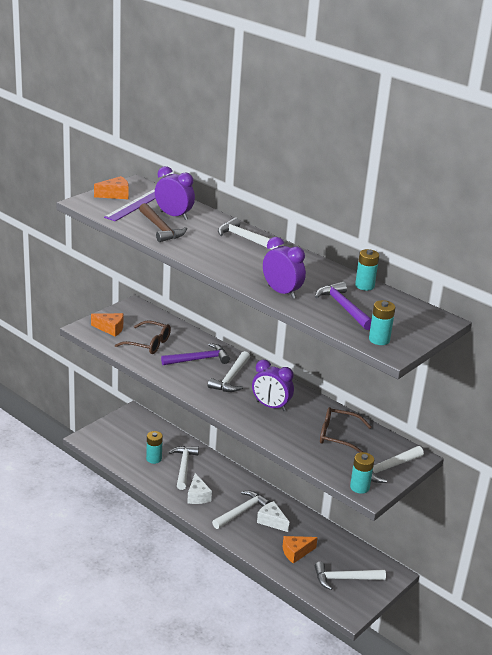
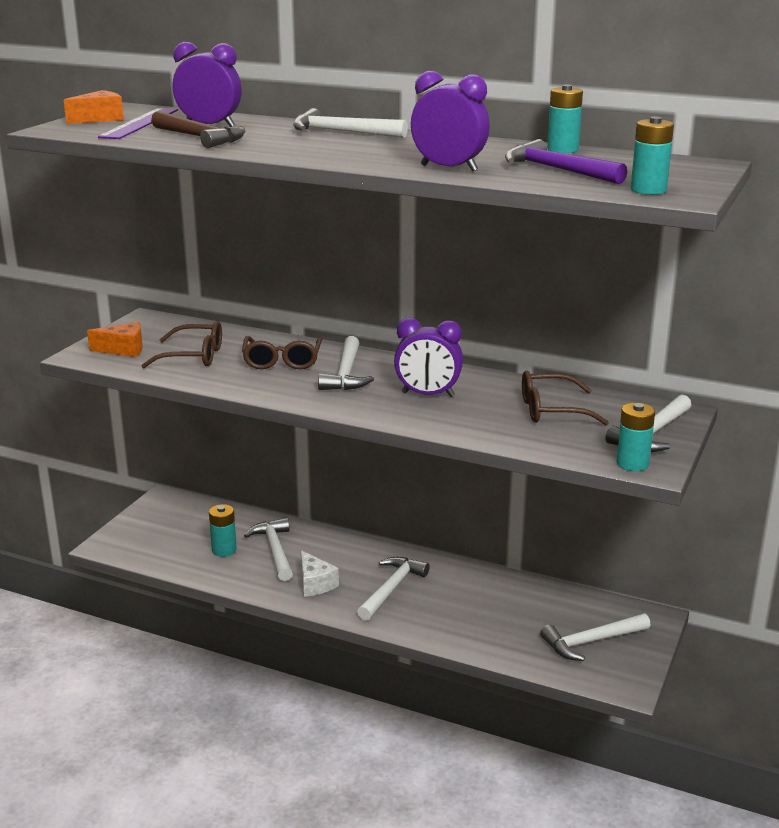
camera: 15 degrees left, 5 degrees down
(198, 359) = (282, 361): purple hammer -> brown glasses
(271, 521) = (442, 591): white cheese -> none
(296, 552) = (501, 624): orange cheese -> none

